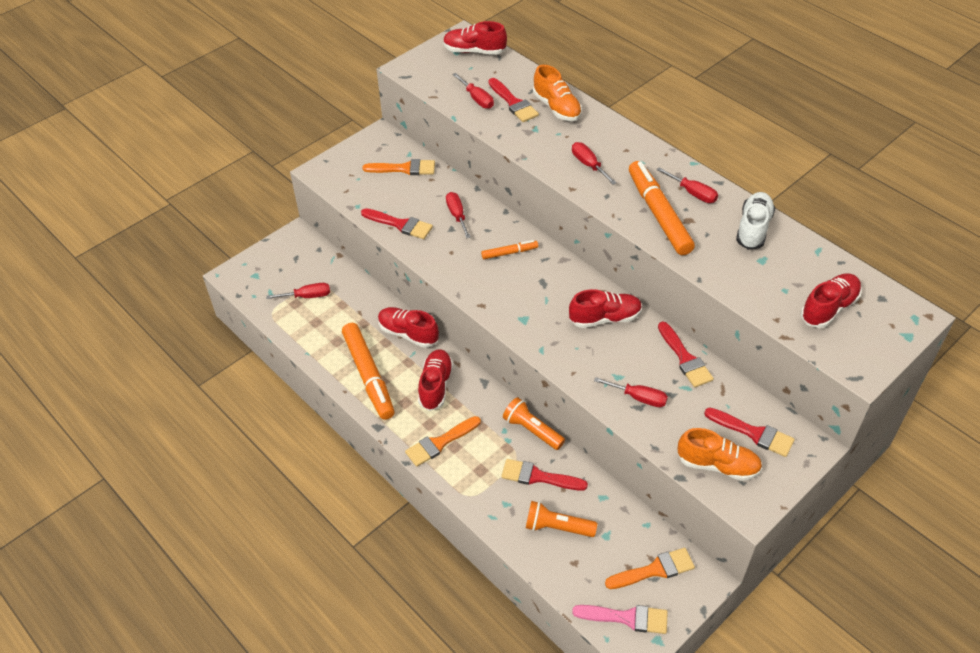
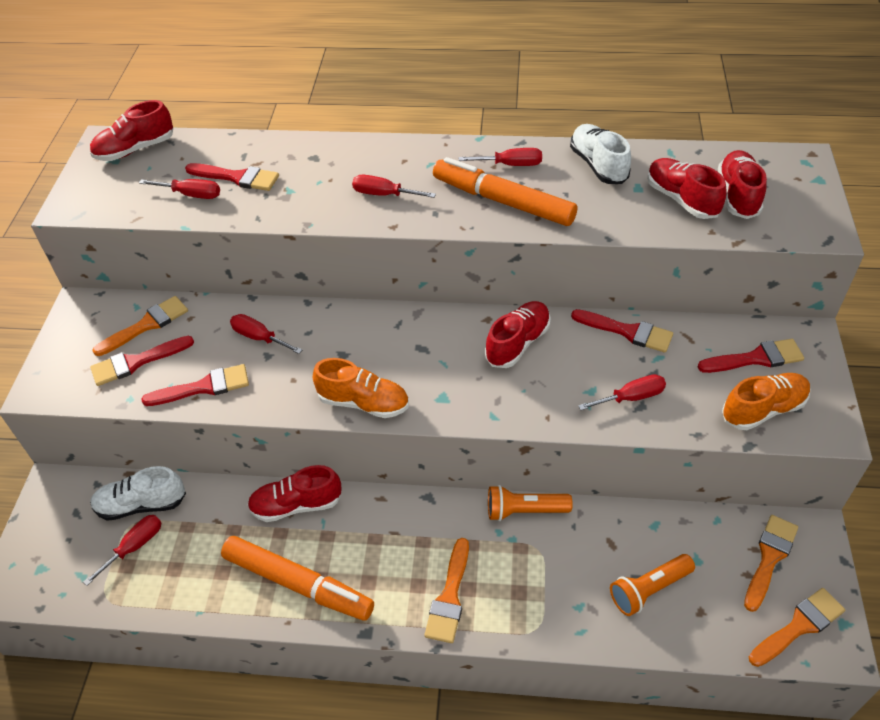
camera: 40 degrees left, 0 degrees up
(330, 276) = (141, 504): none -> white shoe
(435, 386) = (383, 539): red shoe -> red shoe (681, 199)
(509, 253) = (356, 341): orange marker -> none
(538, 477) = (579, 553): red brush -> red brush (137, 362)
(557, 107) = (289, 158): orange shoe -> orange shoe (363, 402)
(626, 618) = (799, 626): pink brush -> orange brush

